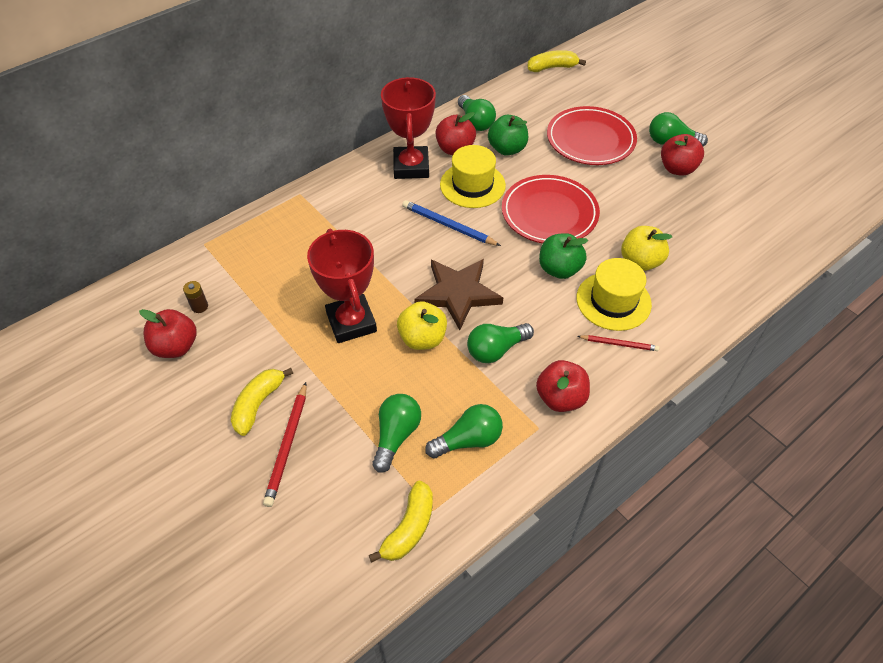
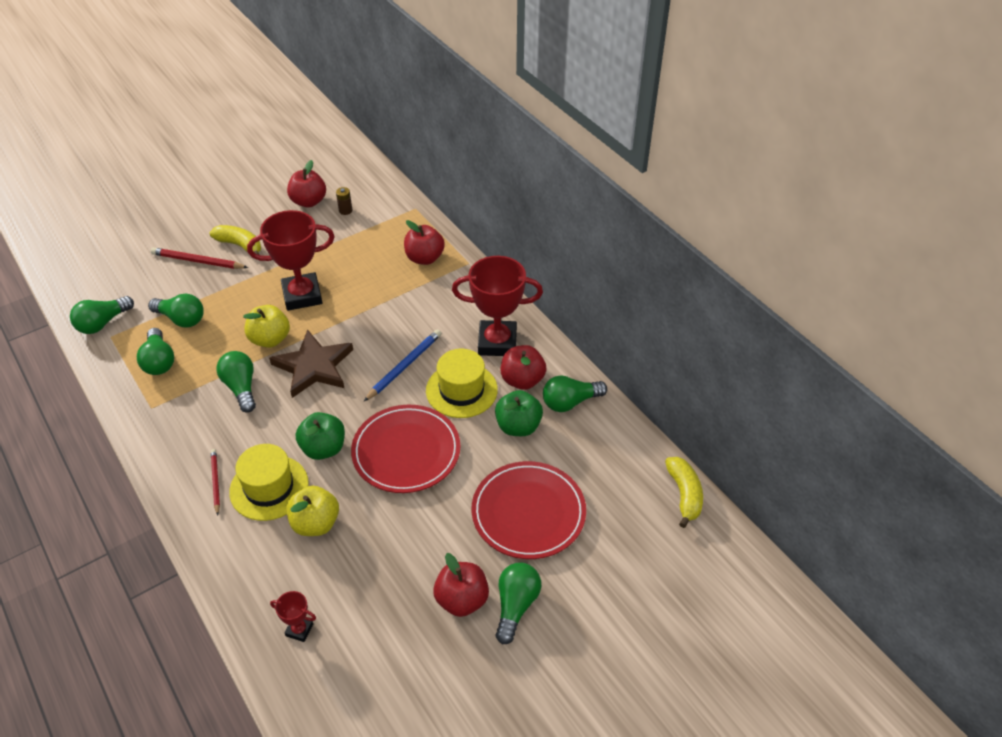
camera: 95 degrees right, 5 degrees down
(409, 528) = (103, 323): yellow banana -> green light bulb
(560, 398) = (173, 427): red apple -> red apple (424, 258)
(619, 344) = (215, 482): red pencil -> red pencil turned 150 degrees clockwise
(740, 255) = (299, 630): none -> red trophy

